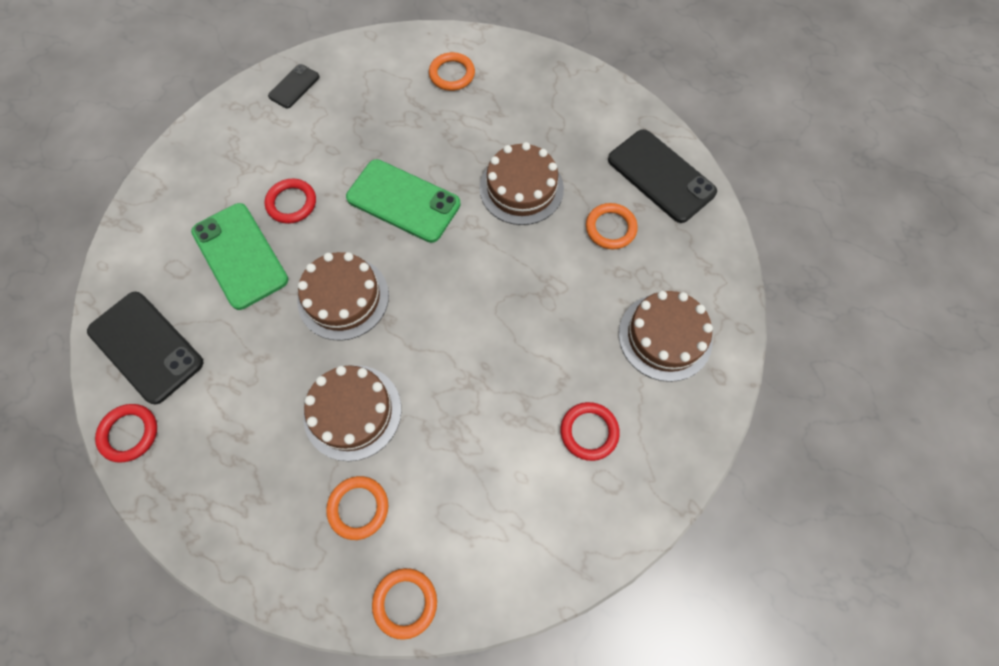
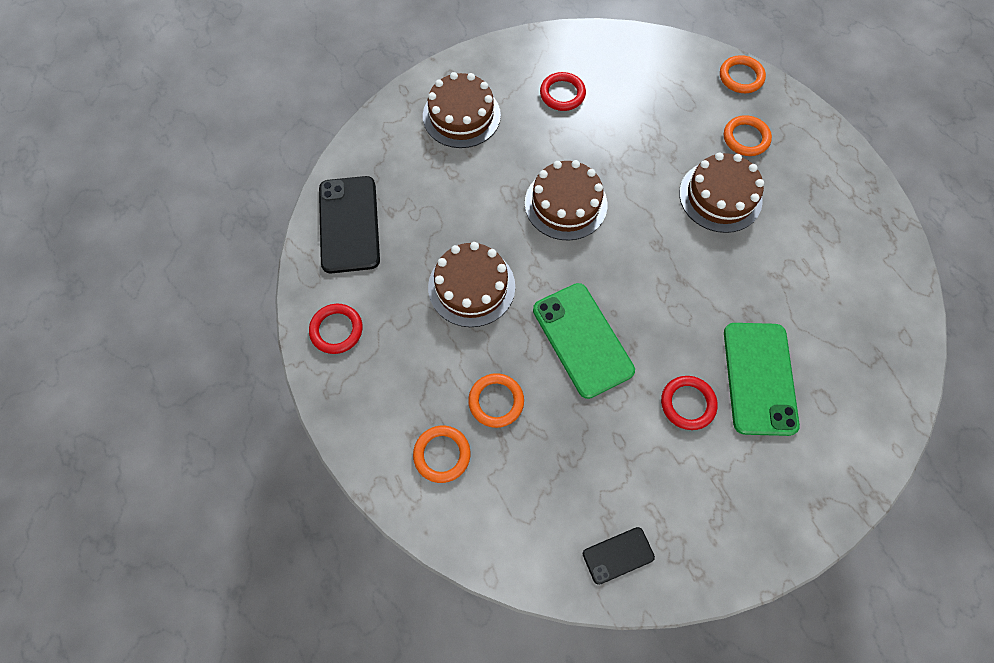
camera: 145 degrees left, 0 degrees up
(129, 433) = (902, 278): red ring -> red ring (336, 330)
(146, 347) = (872, 342): black phone -> none
(343, 298) = (684, 284): brown cake -> brown cake (565, 204)
(610, 228) = (429, 209): orange ring -> orange ring (496, 401)

